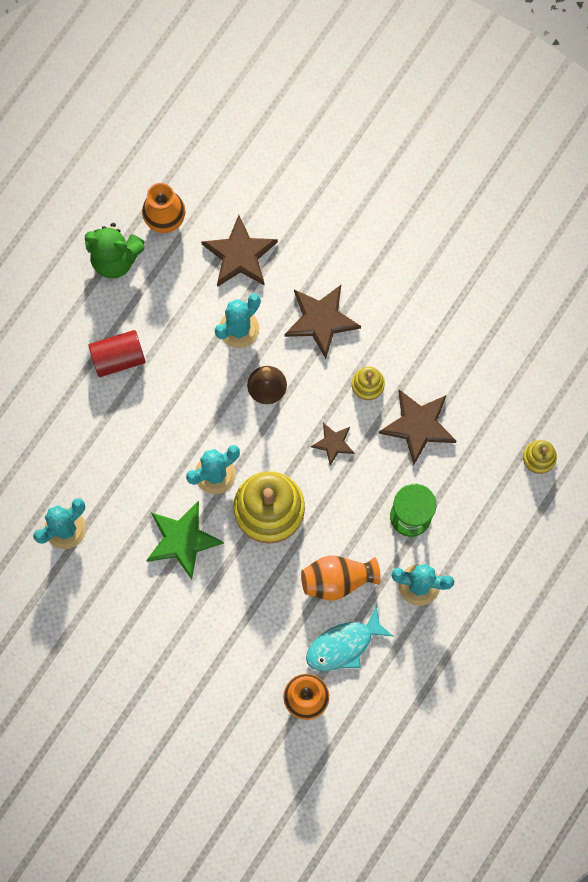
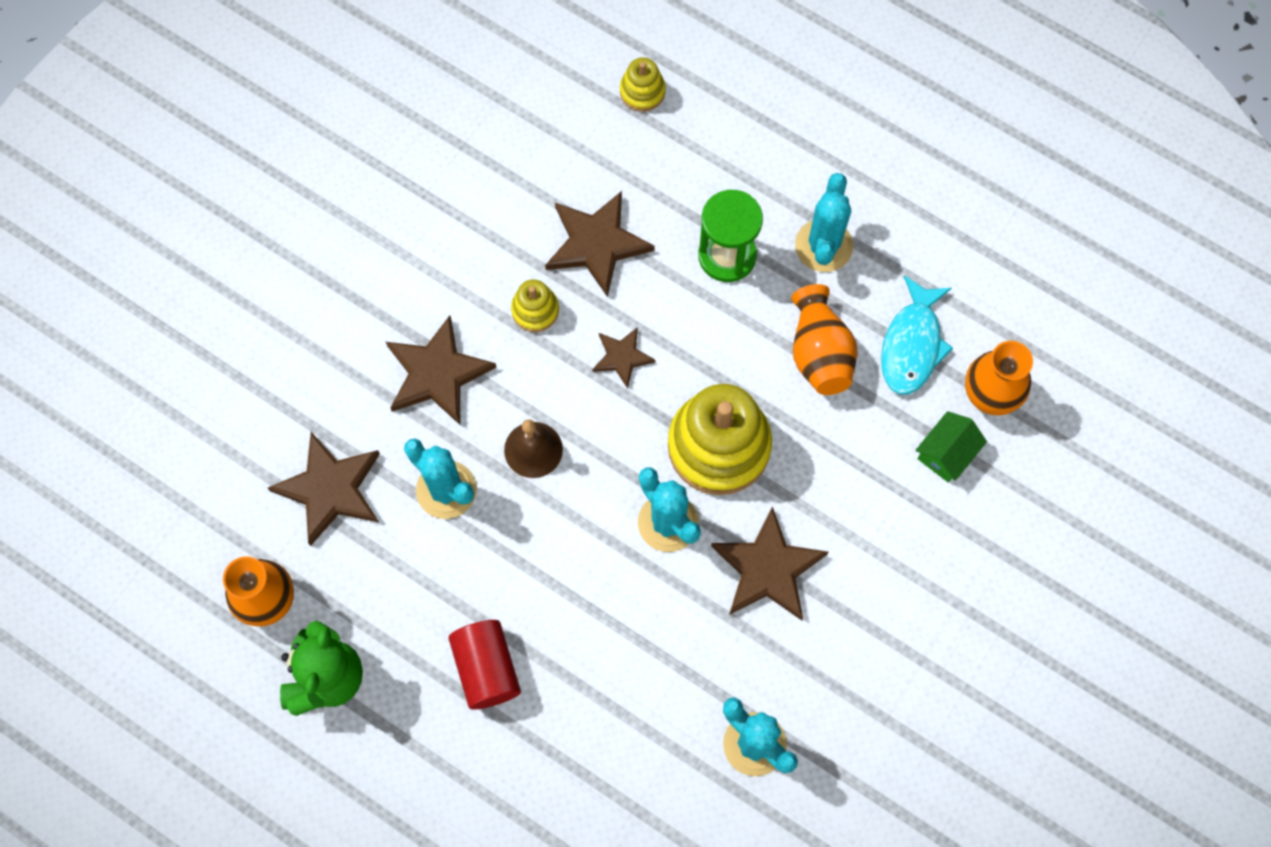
camera: 90 degrees left, 5 degrees down
(182, 540) = (767, 569): green star -> brown star
(263, 665) = (946, 453): none -> green house
(343, 645) = (912, 345): turquoise fish -> turquoise fish turned 45 degrees clockwise

